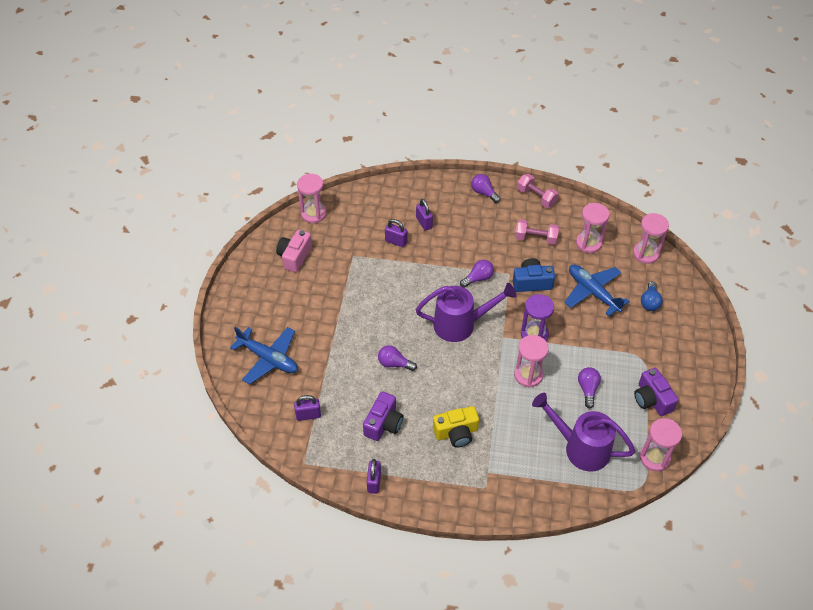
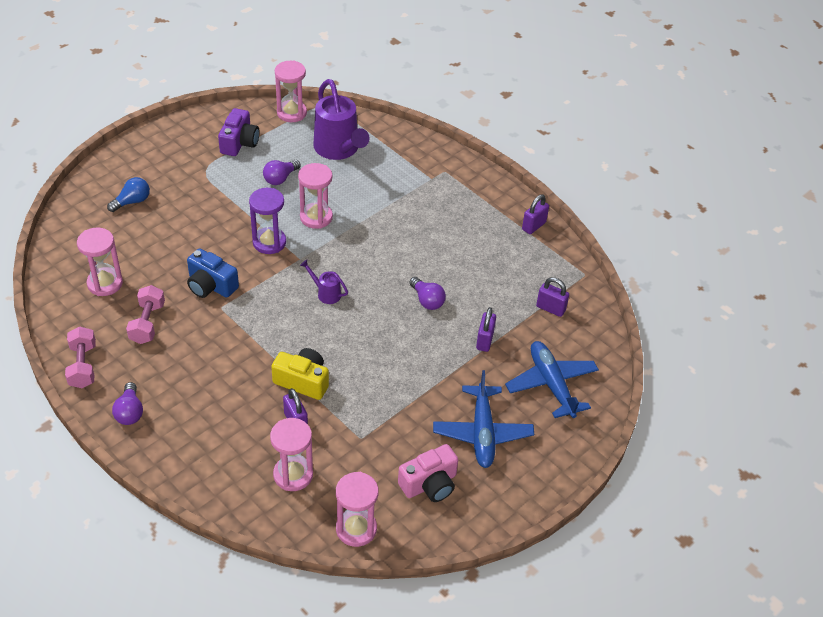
camera: 145 degrees left, 5 degrees down
(383, 423) = (485, 260): purple camera -> none
(424, 223) = (239, 423): purple padlock -> purple padlock (484, 340)
(456, 433) = (428, 216): yellow camera -> yellow camera (303, 381)
(460, 324) = (326, 293): purple watering can -> purple watering can, size x0.46
(478, 278) = (257, 323): purple light bulb -> none
(535, 238) = (147, 323): pink dumbbell -> pink dumbbell turned 45 degrees clockwise
(593, 292) = (168, 240): blue plane -> blue plane (482, 433)
(645, 254) = (69, 239): pink hourglass -> pink hourglass (293, 475)

